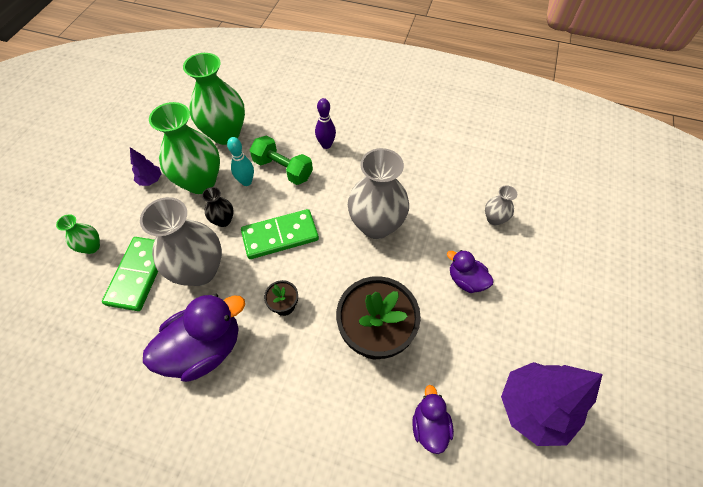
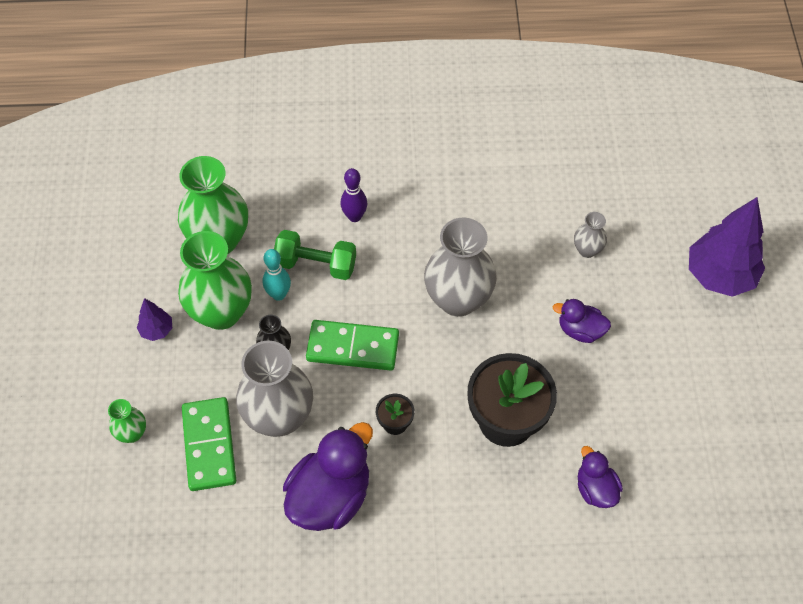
camera: 20 degrees left, 0 degrees up
(280, 236) = (352, 347): green domino -> green domino turned 45 degrees clockwise
(533, 408) = (689, 437): purple tree -> purple tree (719, 276)

